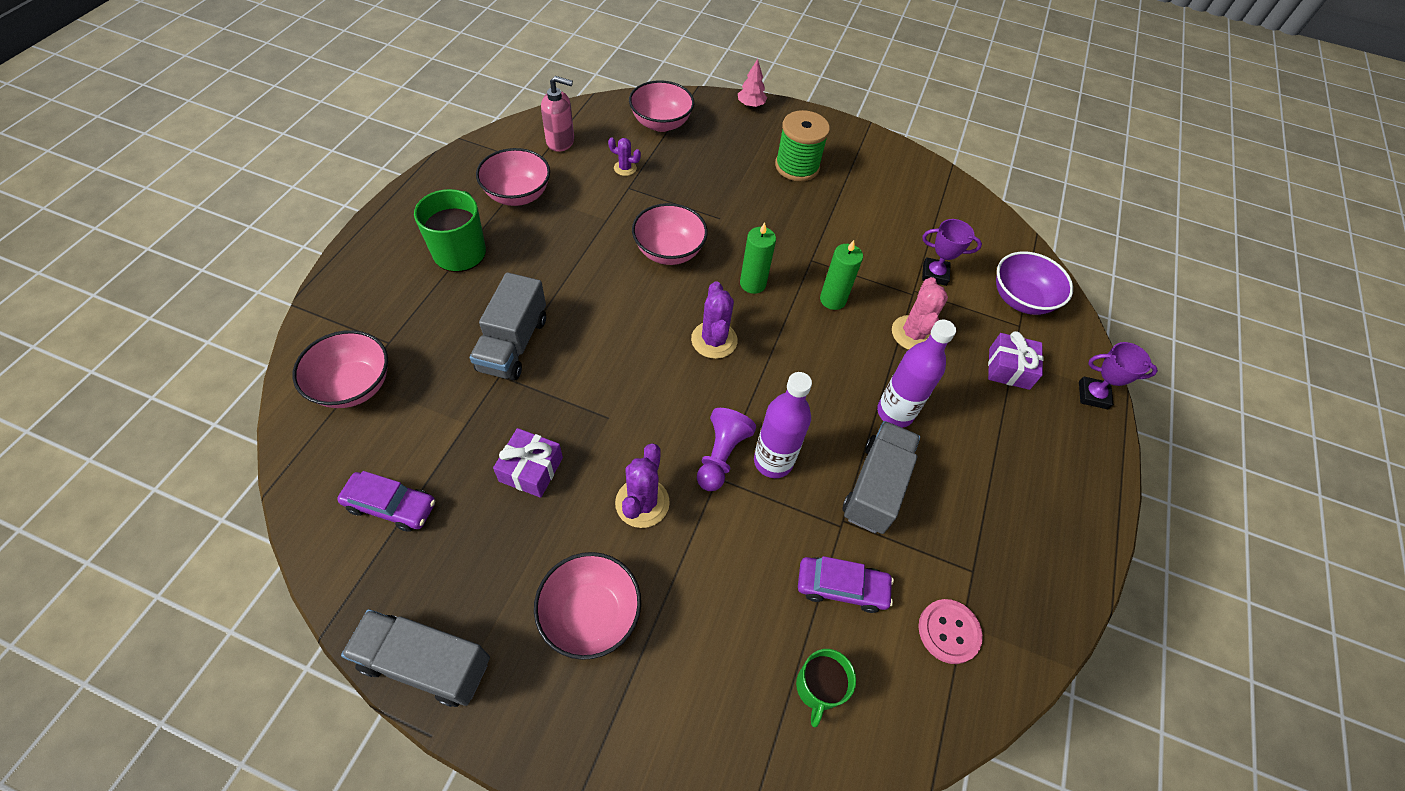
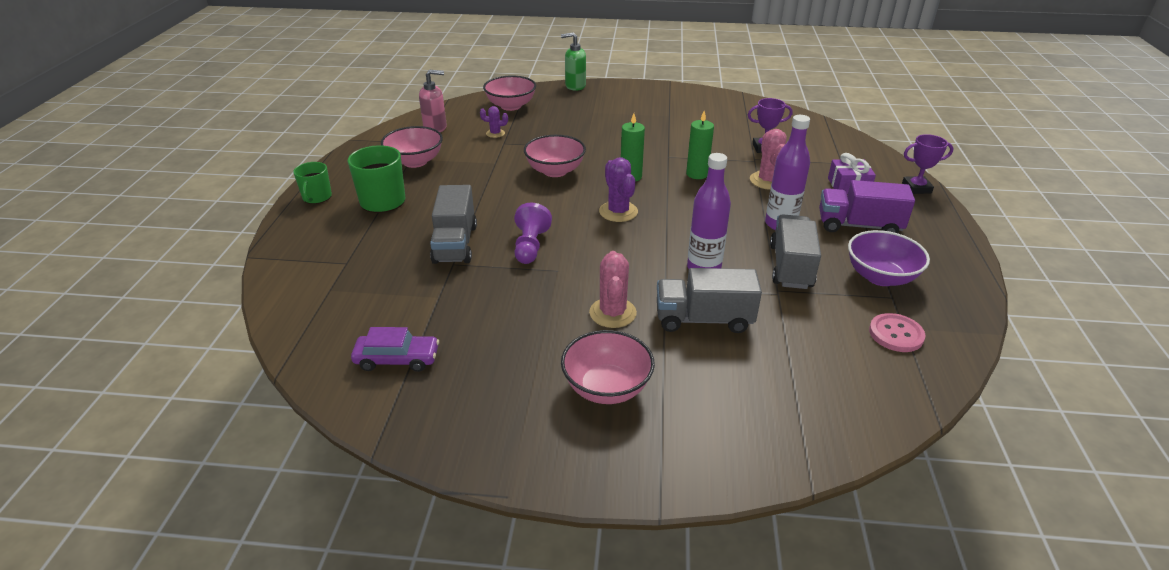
camera: 10 degrees left, 20 degrees down
(353, 386) = (327, 294): pink bowl -> none
(426, 663) = (478, 450): grey truck -> grey truck (703, 319)
(531, 469) = (509, 312): purple gift -> none
(642, 503) = (612, 313): purple cactus -> pink cactus
(721, 456) = (661, 273): purple pawn -> purple pawn (530, 246)
(751, 105) = (575, 86): pink tree -> green soap dispenser
(797, 166) = (628, 111): green spool -> none
(818, 687) = (816, 389): green mug -> green mug (317, 197)
(841, 587) = (799, 327): purple car -> none
(989, 441) = (858, 226): none -> purple truck
(1020, 299) = (834, 149): purple bowl -> purple bowl (880, 277)

